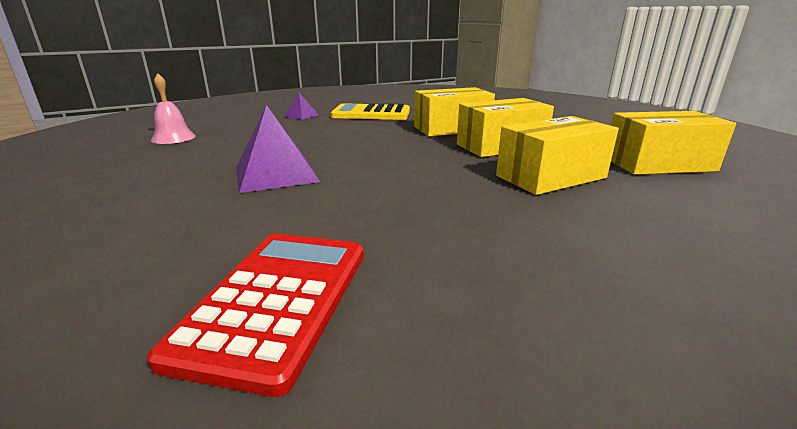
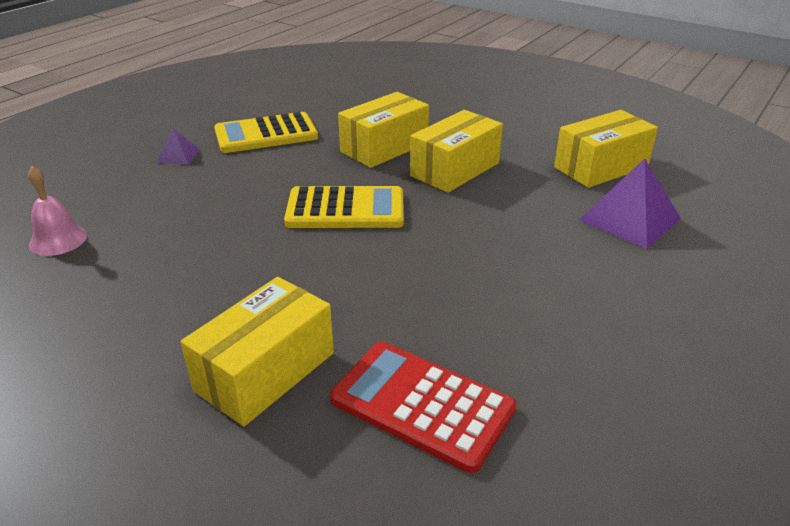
camera: 25 degrees left, 10 degrees up
(276, 174) = (267, 270): purple pyramid -> purple pyramid (630, 219)
(276, 301) = (422, 405): red calculator -> red calculator turned 45 degrees counterclockwise
(381, 153) = (345, 209): none -> yellow calculator
(551, 177) = (525, 208): yellow box -> yellow box (265, 371)

